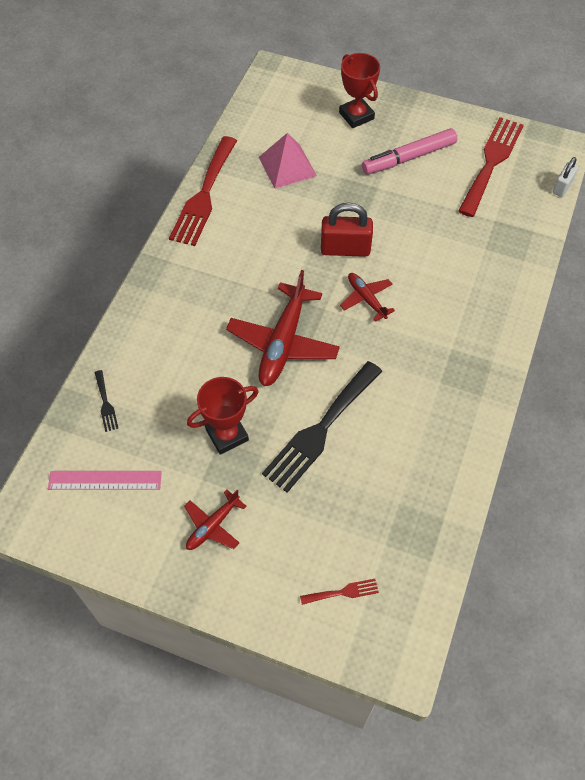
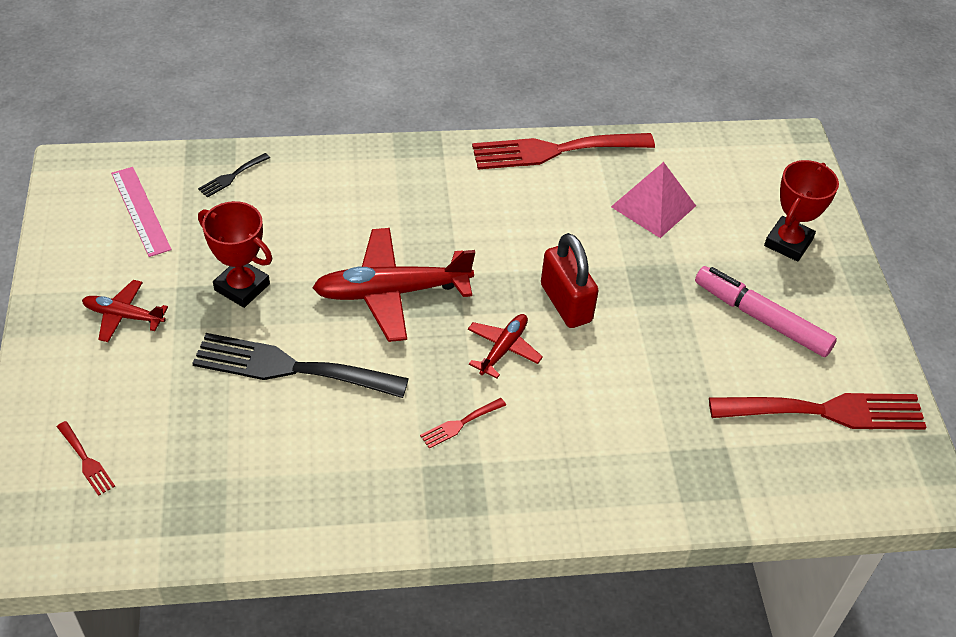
camera: 60 degrees right, 10 degrees down
(416, 348) = (460, 424): none -> red fork
(562, 187) = (849, 511): white padlock -> none

